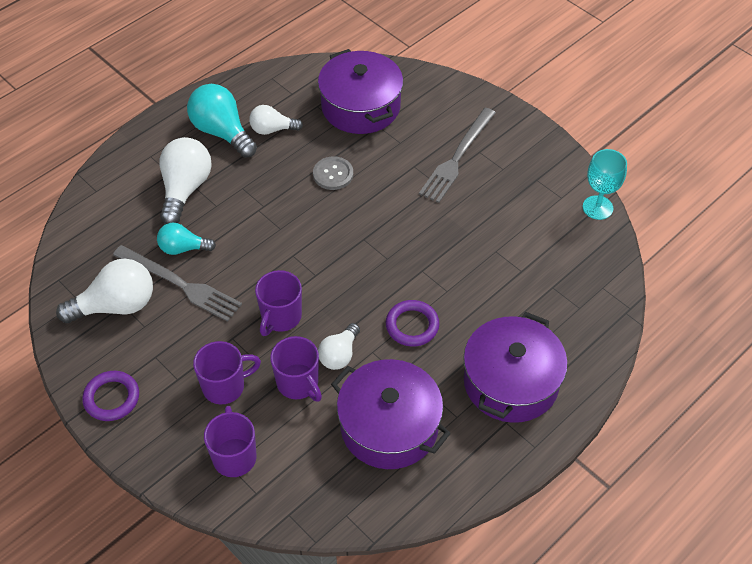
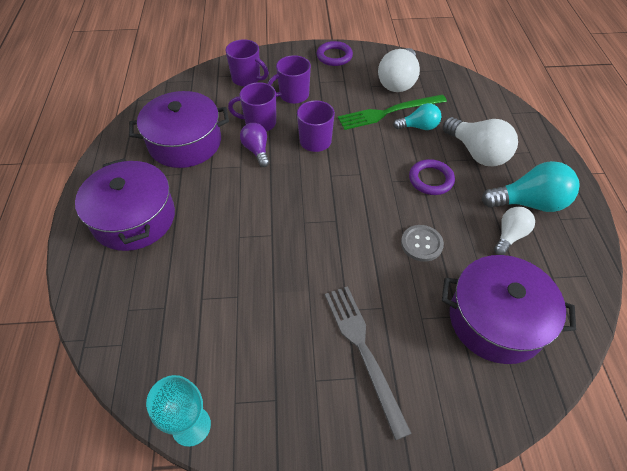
camera: 130 degrees right, 0 degrees up
(180, 284) = (389, 112): grey fork -> green fork
(183, 248) = (419, 127): turquoise light bulb -> turquoise light bulb turned 45 degrees clockwise
(225, 386) = (293, 95): purple mug -> purple mug turned 45 degrees clockwise
(339, 355) = (257, 150): white light bulb -> purple light bulb
(412, 325) = (235, 198): purple ring -> purple ring (431, 179)

